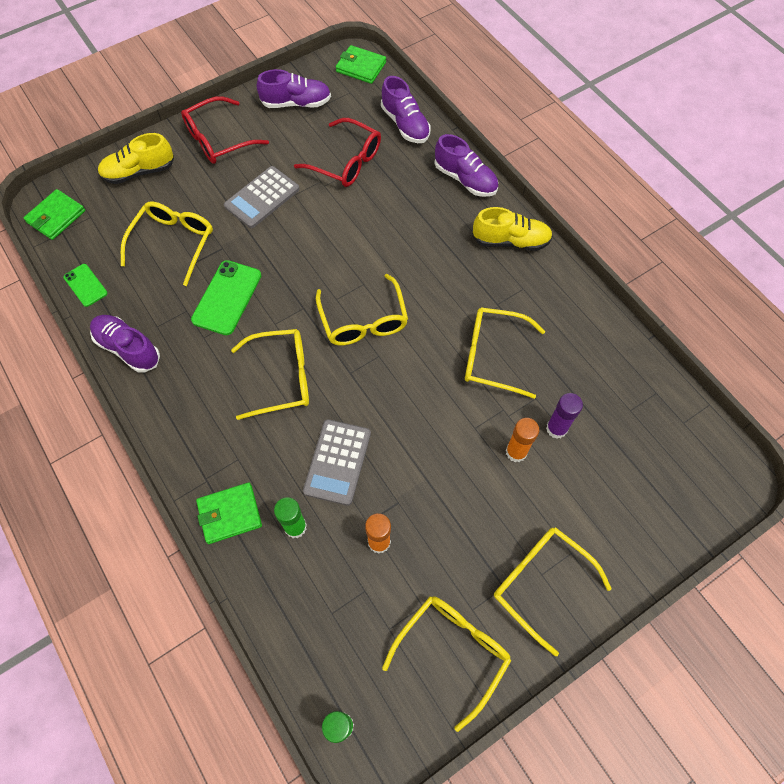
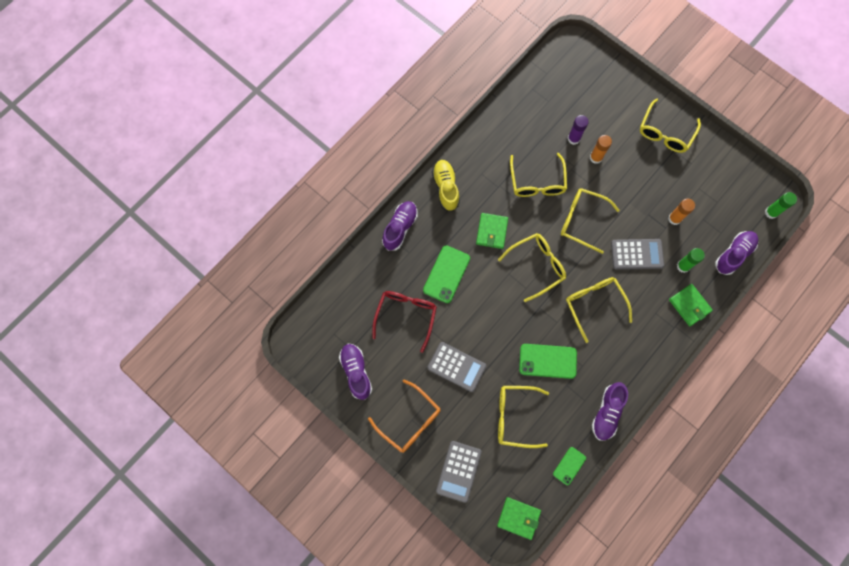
camera: 105 degrees left, 10 degrees up
(139, 172) = (458, 471): yellow shoe -> grey calculator
(218, 139) = (410, 421): red glasses -> orange glasses
(361, 67) = (304, 333): green wallet -> green wallet (491, 231)
(386, 214) = (446, 274): none -> green phone
(405, 124) = (358, 282): purple shoe -> purple shoe (733, 254)
(452, 651) = (716, 168): yellow glasses -> yellow glasses (582, 221)

